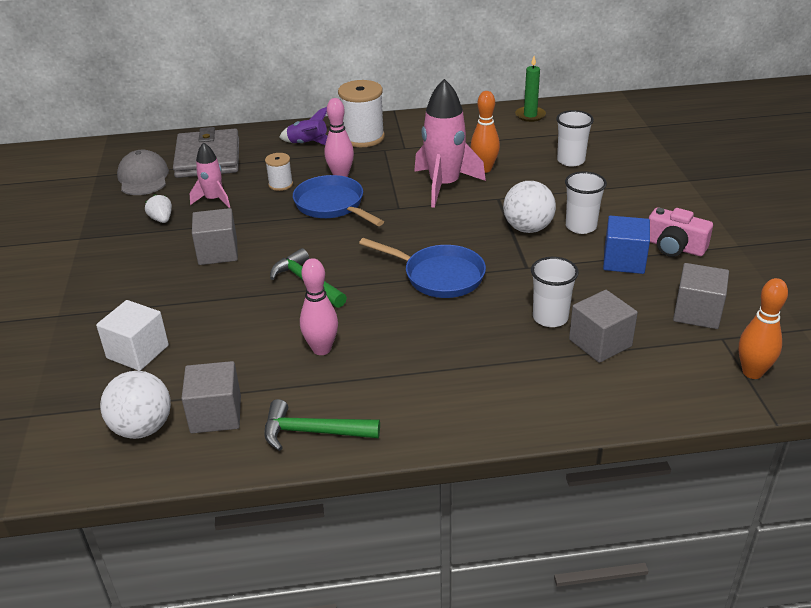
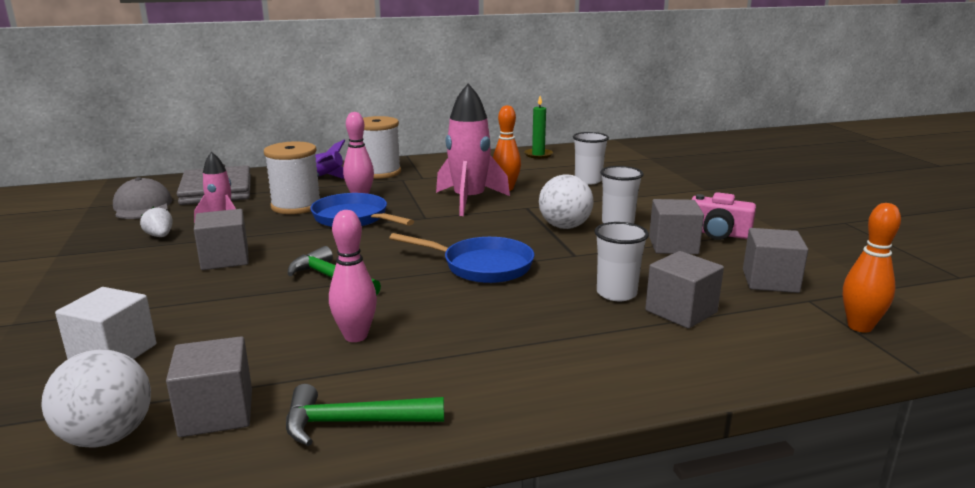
camera: 10 degrees left, 15 degrees down
(280, 184) = (296, 206): white spool -> white spool, size x1.90
(624, 261) = (673, 246): blue cube -> grey cube

